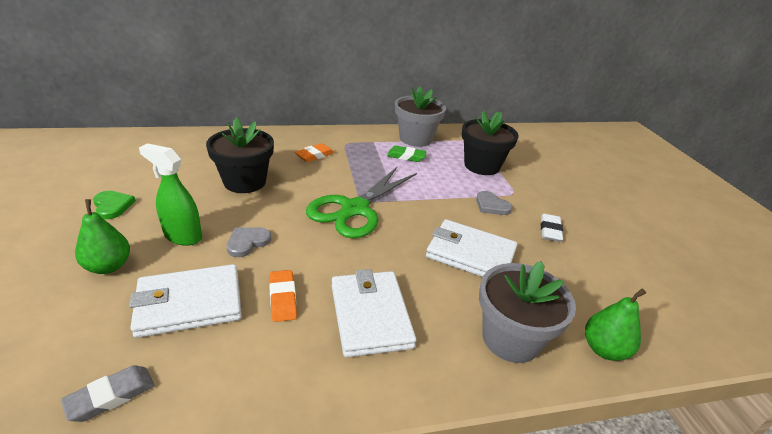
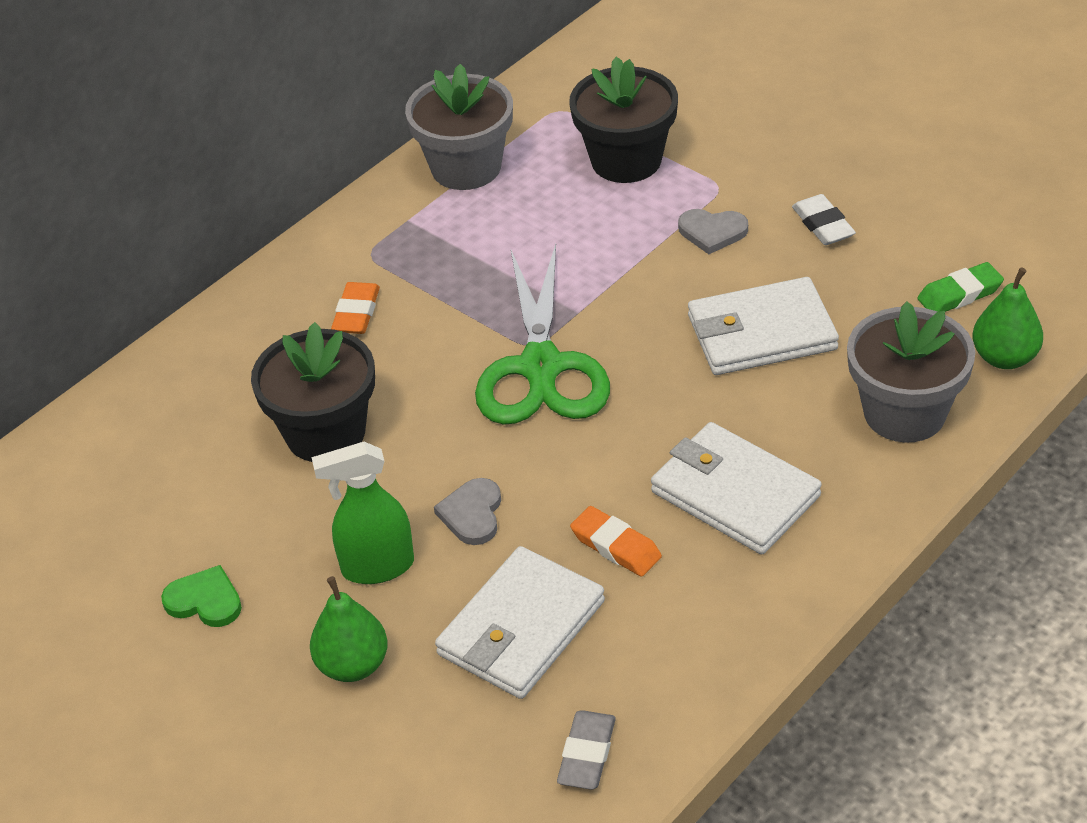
camera: 30 degrees left, 10 degrees up
(406, 156) = (496, 218): green eraser -> green eraser (959, 294)

